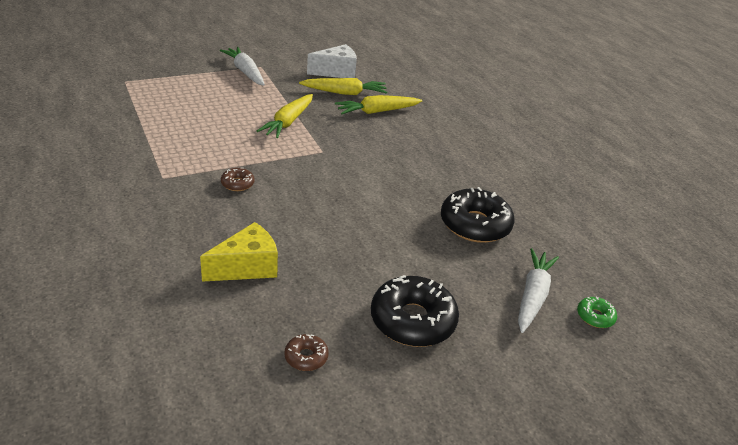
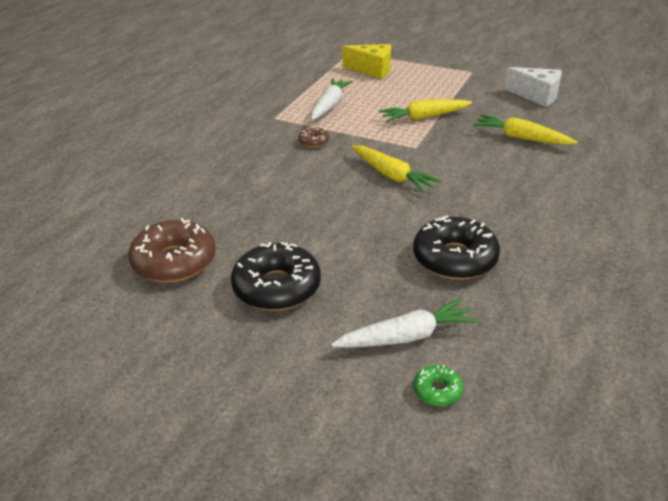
camera: 55 degrees right, 0 degrees up
(245, 72) = (451, 72): white carrot -> white carrot (329, 105)
(247, 267) = (232, 192): yellow cheese -> yellow cheese (372, 70)
(306, 357) = (174, 261): brown donut -> brown donut, size x2.15
(344, 93) = (515, 114): yellow carrot -> yellow carrot (391, 175)

